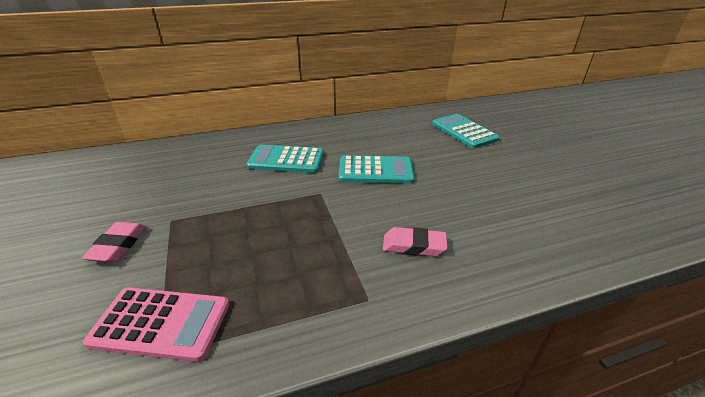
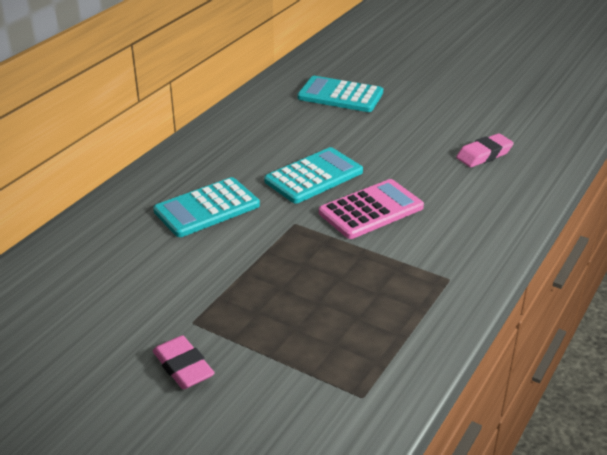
camera: 40 degrees left, 0 degrees up
(161, 324) = (331, 383): pink calculator -> pink calculator (371, 210)
(413, 246) = (432, 225): pink eraser -> pink eraser (484, 155)

